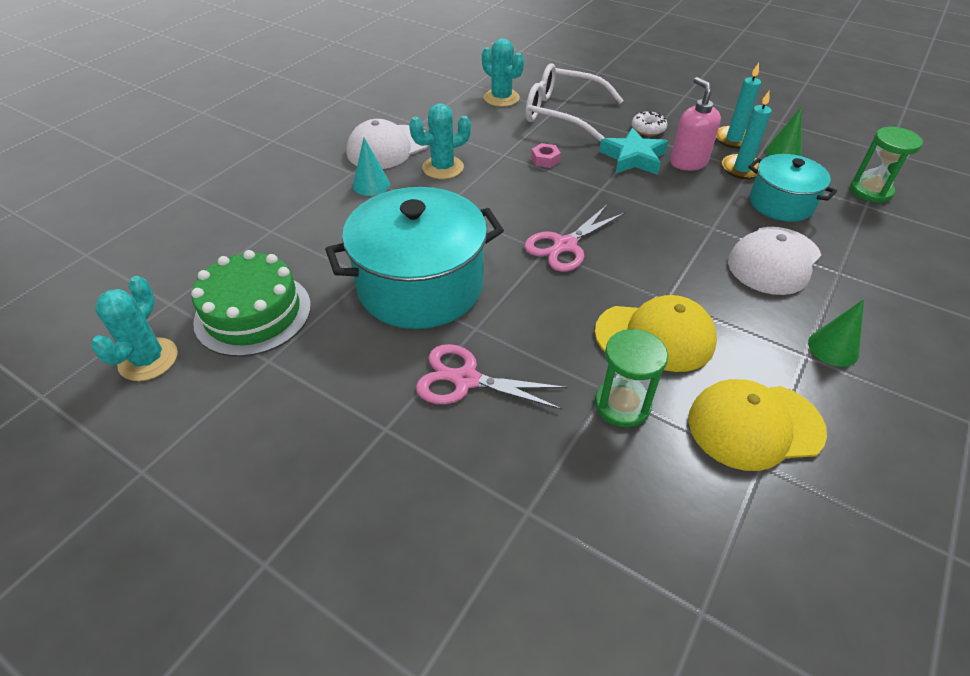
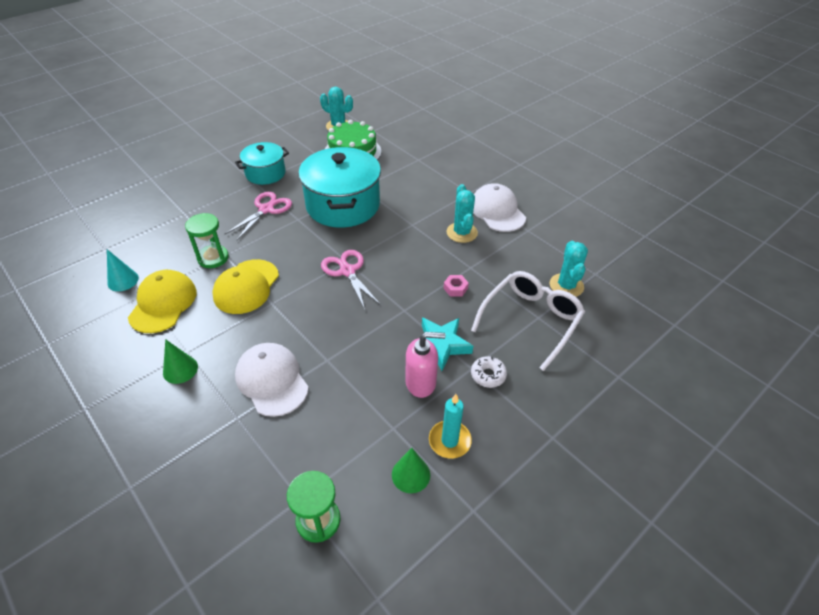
camera: 105 degrees right, 0 degrees up
(371, 184) = (452, 199): turquoise cone -> turquoise cone (123, 280)
(501, 98) = (566, 286): turquoise cactus -> turquoise cactus turned 60 degrees counterclockwise
(741, 169) = (396, 421): turquoise candle -> none
(781, 203) = (334, 425): turquoise pot -> turquoise pot (265, 173)

